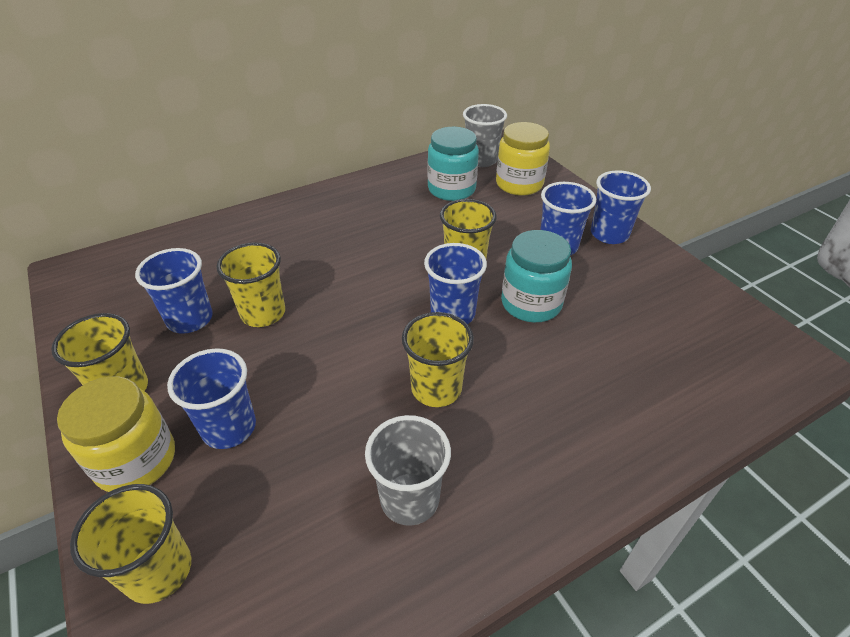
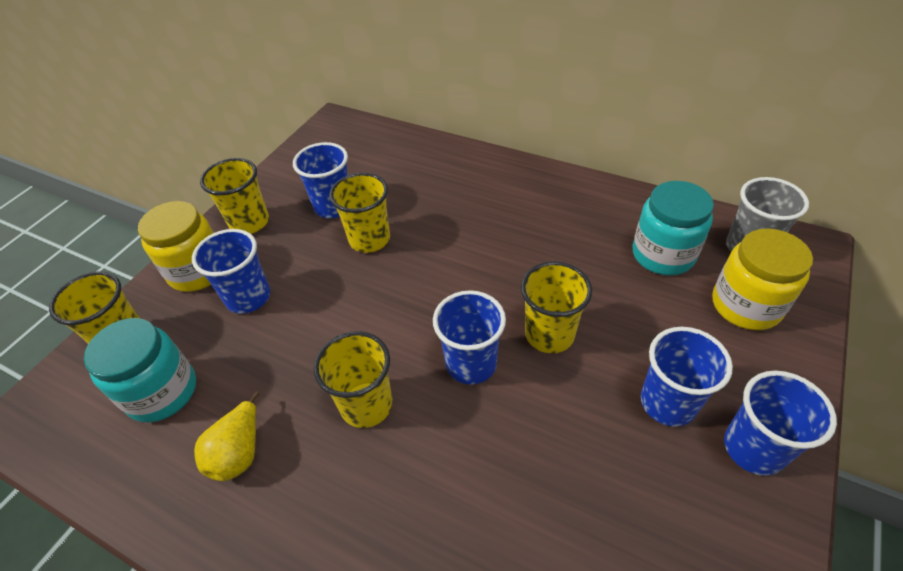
camera: 60 degrees right, 5 degrees up
(409, 498) = (239, 453): grey cup -> yellow pear
(531, 303) = (543, 424): turquoise jar -> turquoise jar (162, 392)

